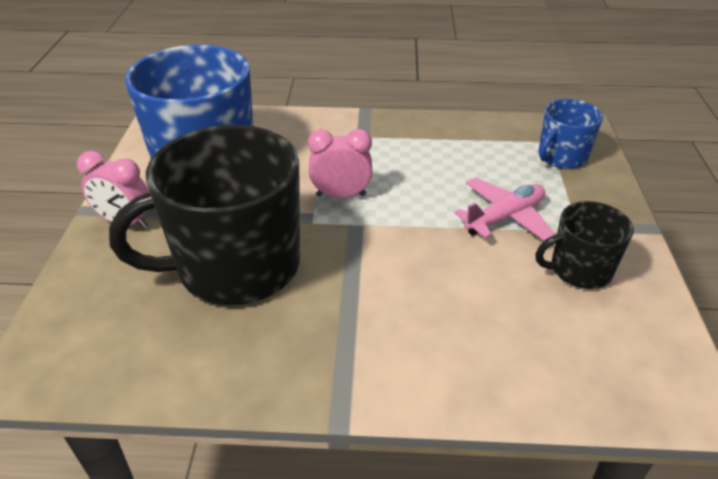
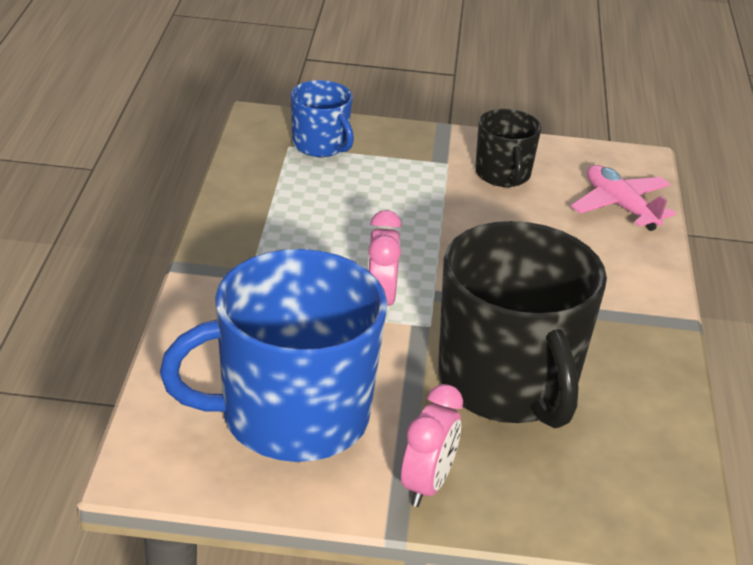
camera: 90 degrees left, 5 degrees down
(505, 217) = (426, 199): pink plane -> pink plane (620, 206)

